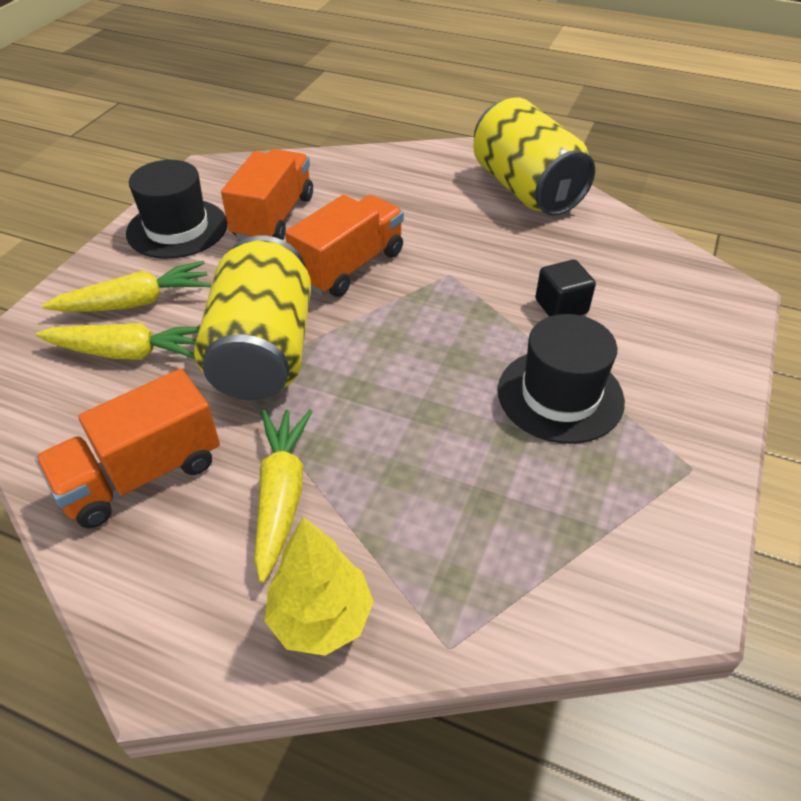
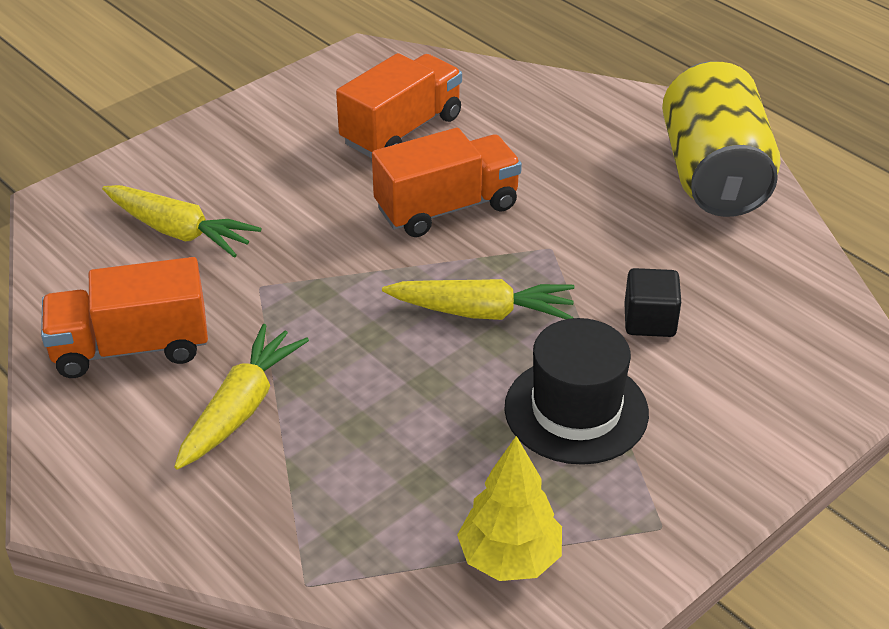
camera: 25 degrees right, 5 degrees down
(136, 302) = (212, 183): yellow carrot -> yellow carrot (481, 312)
(177, 228) = (295, 115): black hat -> none
(263, 352) = (304, 270): yellow can -> none
(321, 618) = (213, 520): yellow tree -> yellow tree (510, 558)

